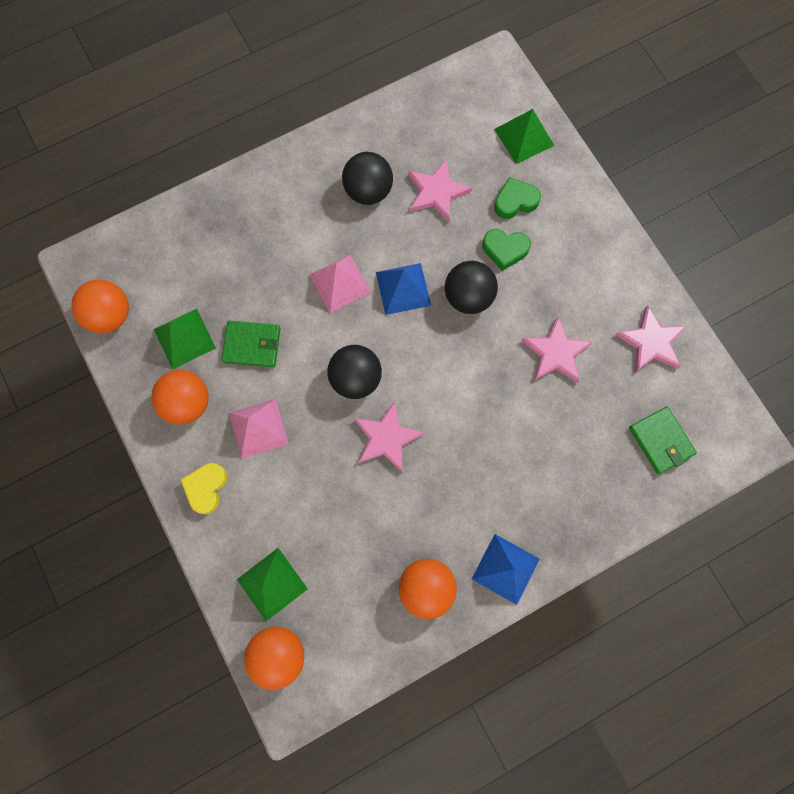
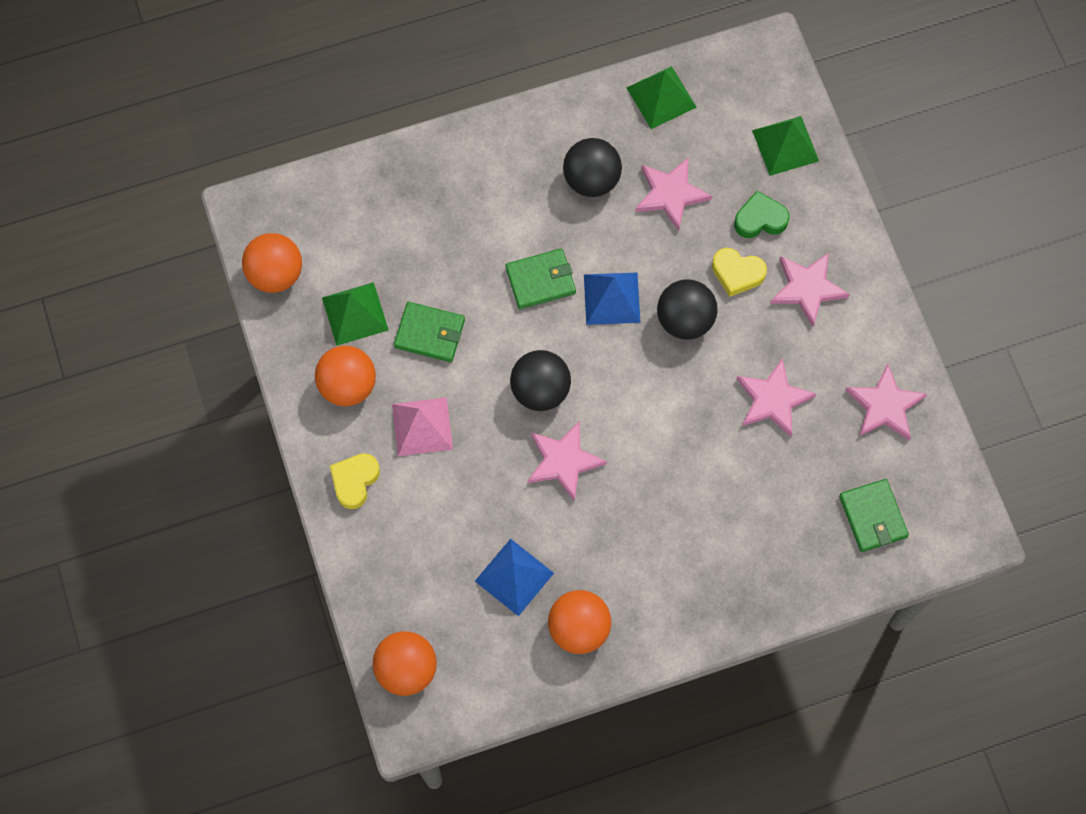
camera: 10 degrees right, 5 degrees down
(272, 584) = (411, 595): green pyramid -> green pyramid (661, 97)
(340, 283) = (540, 280): pink pyramid -> green wallet
(505, 250) = (737, 273): green heart -> yellow heart
(505, 569) = (670, 624): blue pyramid -> blue pyramid (514, 577)
(565, 253) = (807, 288): none -> pink star

